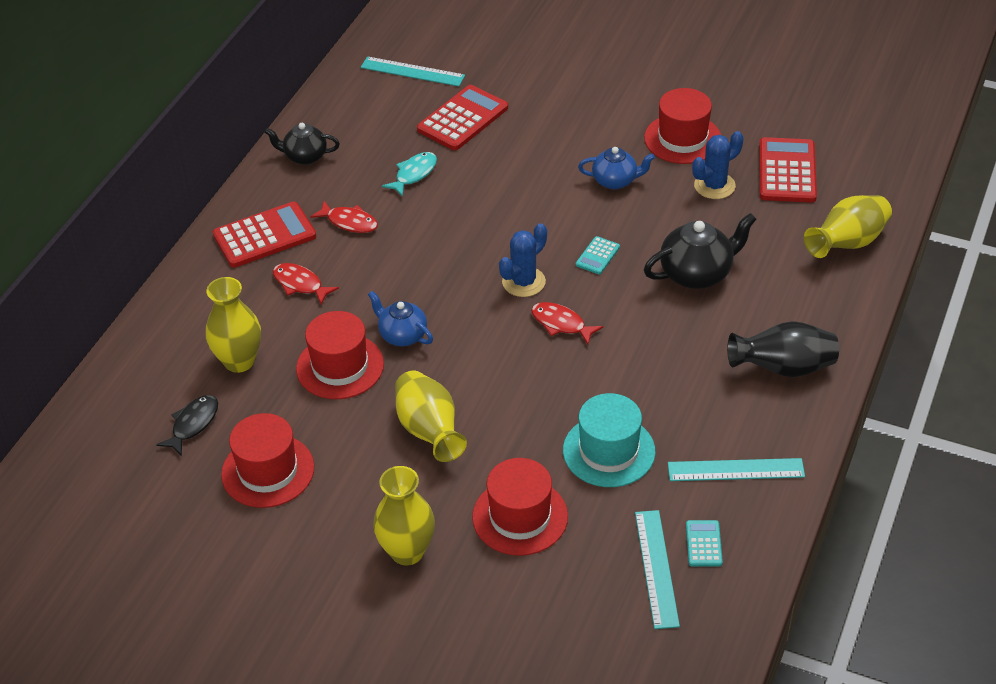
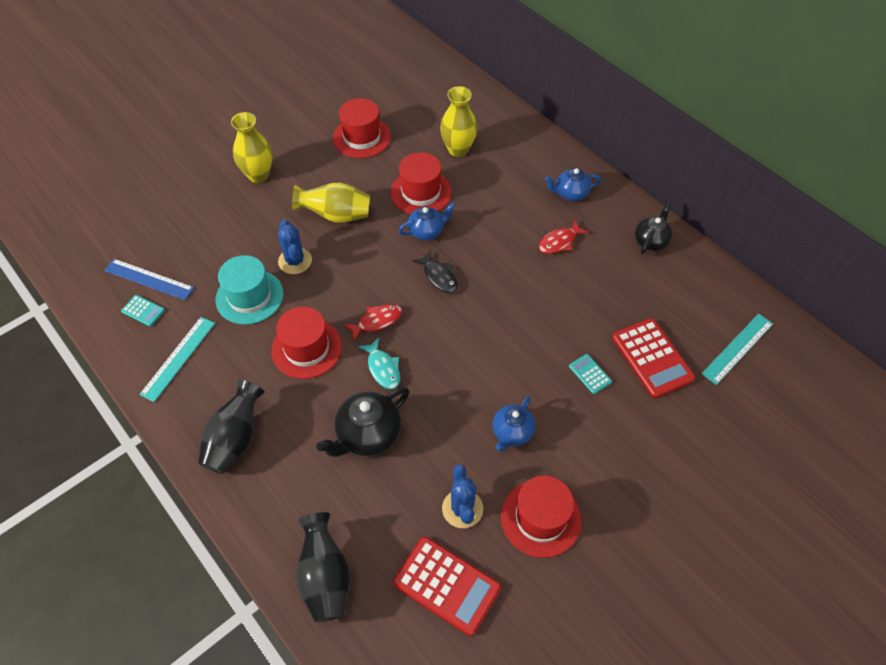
camera: 115 degrees right, 10 degrees up
(193, 424) = (420, 117): black fish -> black fish (439, 277)
(264, 236) = (570, 193): red calculator -> blue teapot
(300, 284) = (510, 197): red fish -> none
(414, 174) = (595, 298): turquoise fish -> turquoise fish (383, 368)
(520, 516) = (239, 232): red hat -> red hat (306, 348)
(523, 282) = (433, 317): blue cactus -> blue cactus (295, 261)
(597, 256) = (431, 376): turquoise calculator -> turquoise calculator (590, 374)
(656, 568) = (149, 279): turquoise ruler -> blue ruler
(697, 274) = (368, 435): black teapot -> black teapot turned 45 degrees clockwise
(847, 243) = (325, 577): yellow vase -> black vase

